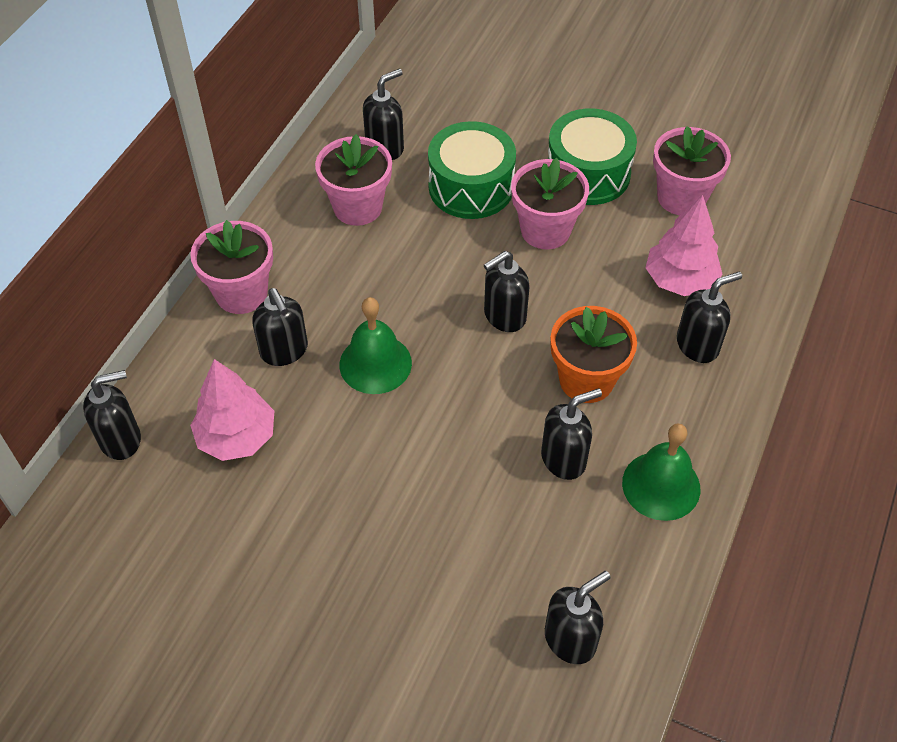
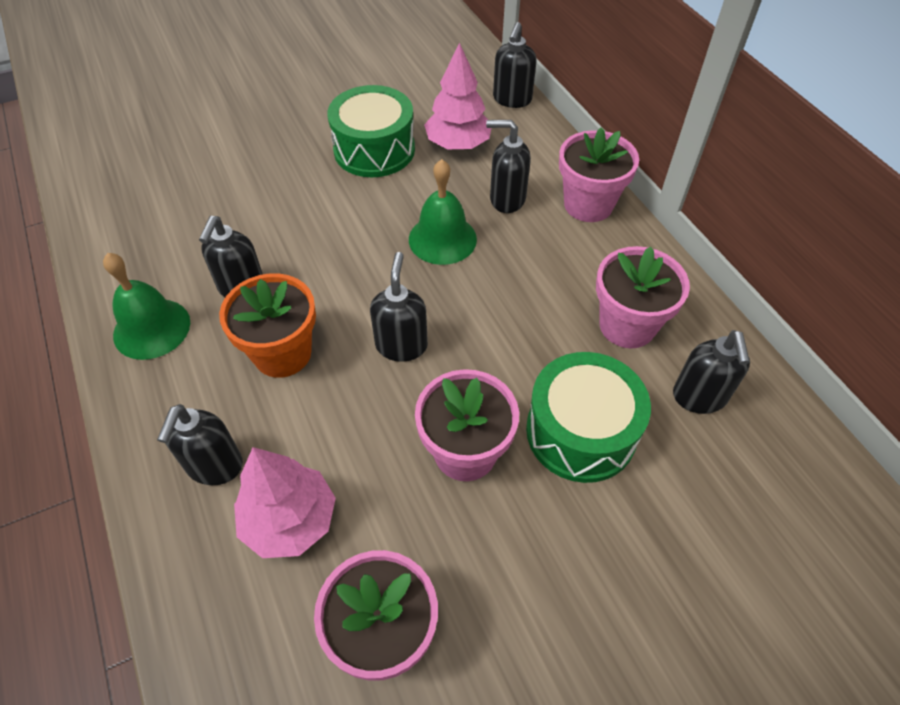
camera: 130 degrees right, 0 degrees up
(570, 639) = (139, 206): black soap dispenser -> none
(588, 173) = (508, 562): green drum -> green drum (374, 149)

